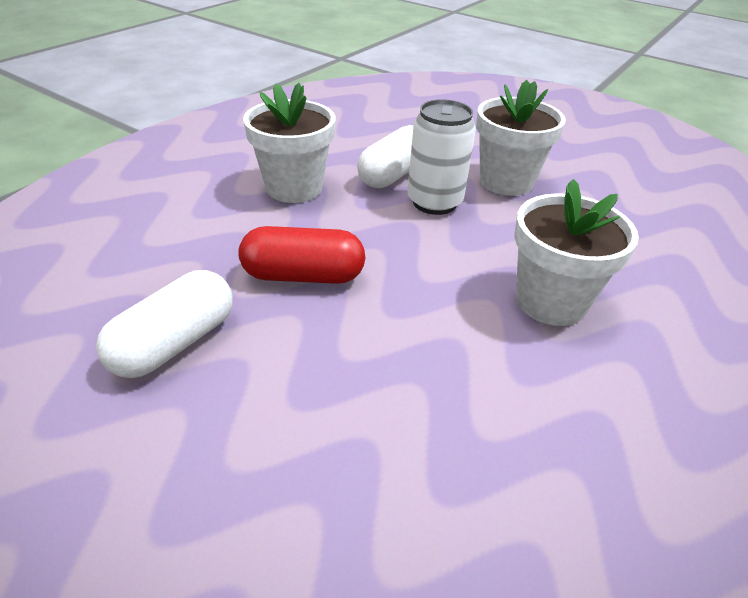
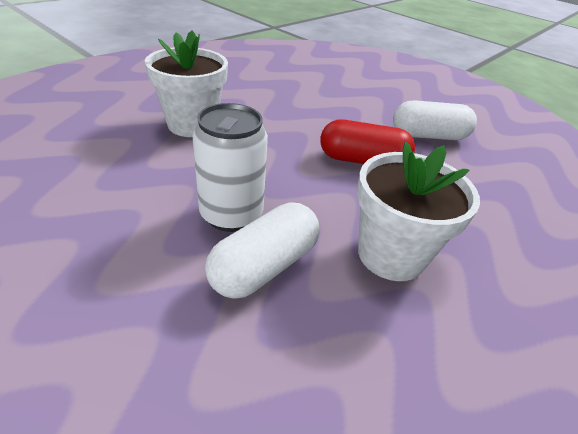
camera: 175 degrees left, 0 degrees up
(175, 343) = (428, 136): white capsule -> white capsule turned 45 degrees clockwise
(506, 181) = (121, 236): white flower pot -> none

